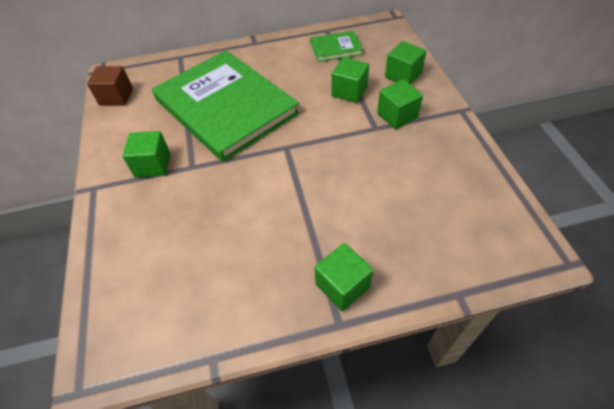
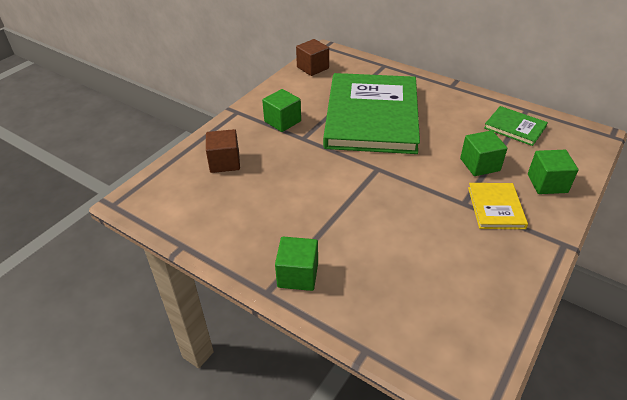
camera: 45 degrees right, 10 degrees down
(147, 245) = (224, 162): none -> brown cube
(397, 116) = (496, 207): green cube -> yellow book

